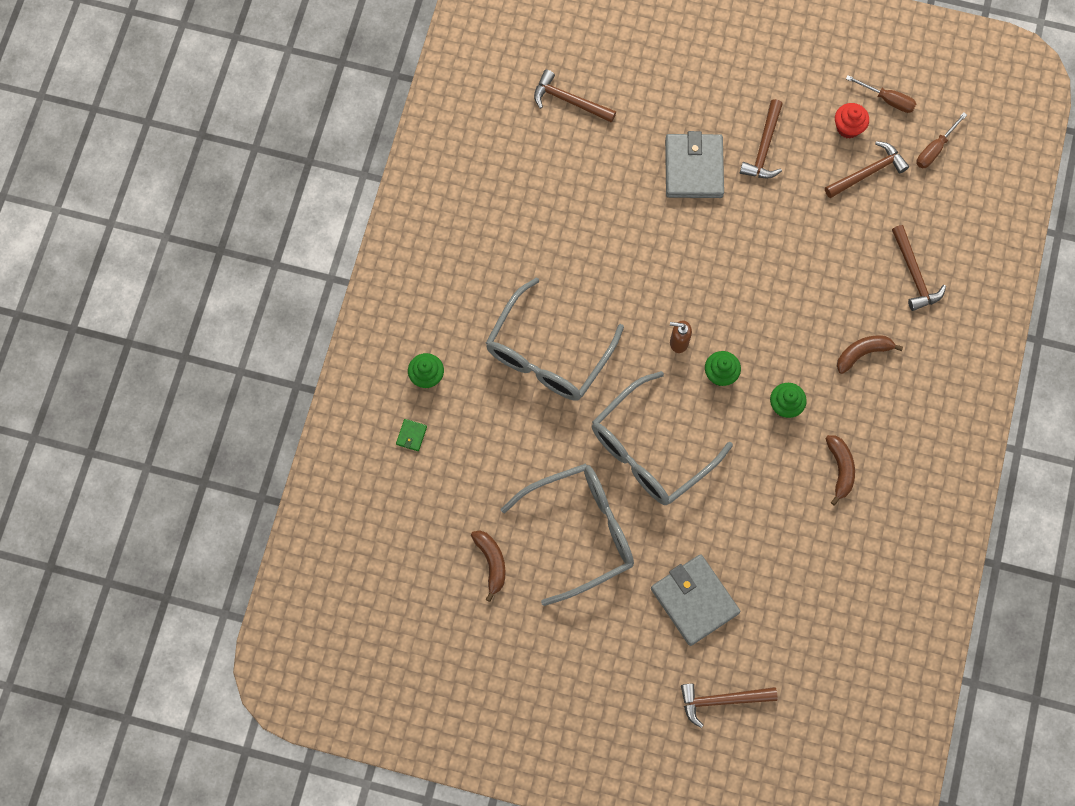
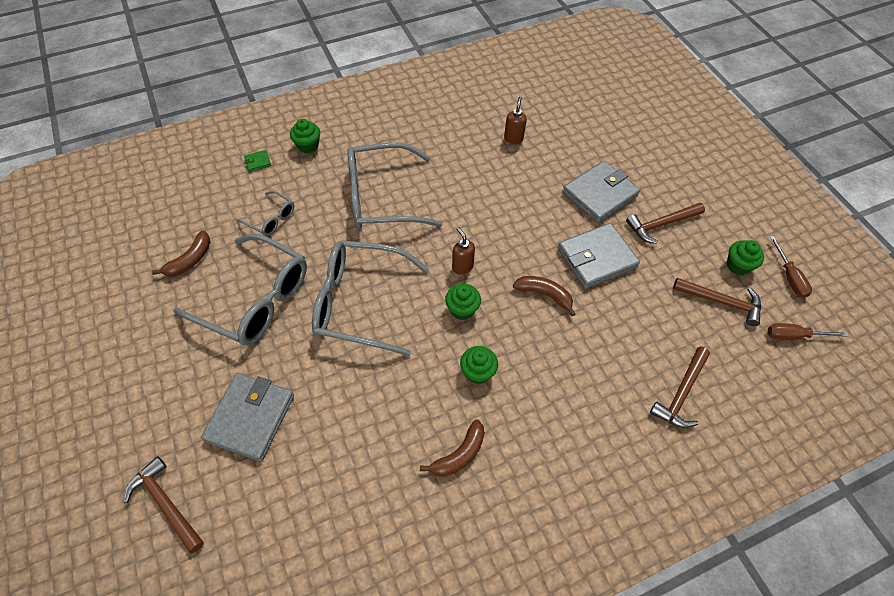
camera: 50 degrees right, 15 degrees down
(496, 466) = (271, 219): none -> grey glasses
(569, 101) = (569, 105): brown hammer -> none
(570, 185) = (513, 138): none -> brown soap dispenser
(755, 229) = (596, 258): none -> grey wallet
(848, 127) = (738, 266): red cupcake -> green cupcake
(862, 353) = (576, 401): brown banana -> brown banana (544, 294)

